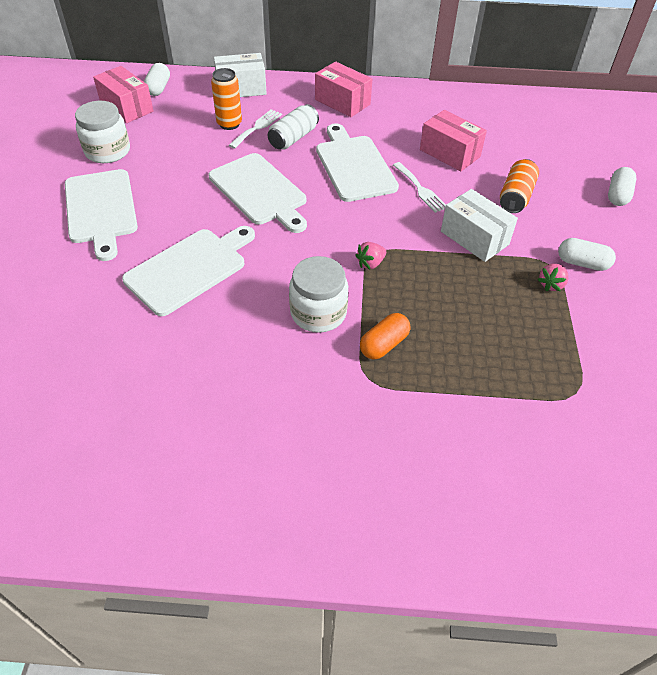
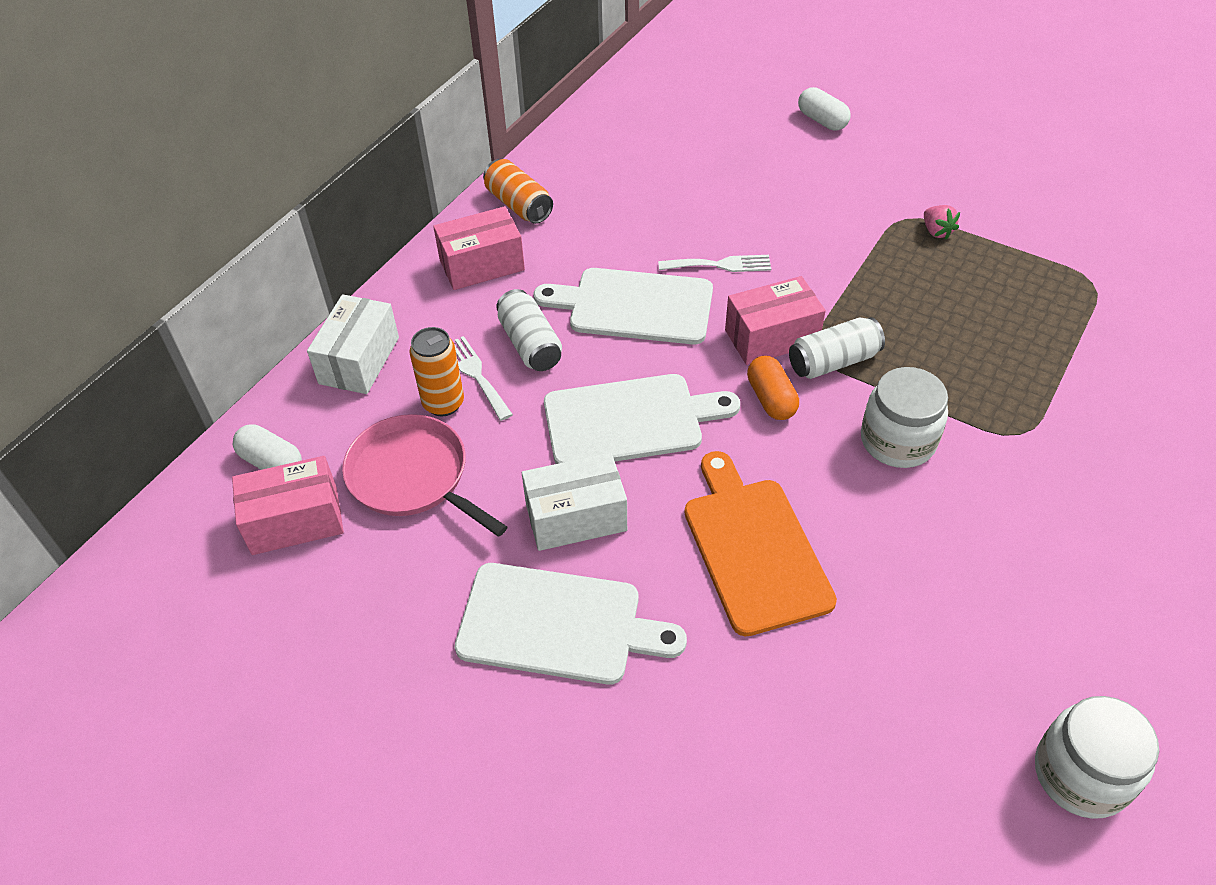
camera: 60 degrees left, 0 degrees up
(107, 151) = (406, 579): white jar -> white jar (1081, 774)
(173, 131) = (413, 477): none -> pink pan
(189, 269) = (753, 548): white cutting board -> orange cutting board
(370, 263) = (833, 361): pink strawberry -> white can
(384, 344) = (973, 401): orange capsule -> orange capsule (771, 399)
(449, 153) = (666, 212): pink box -> pink box (771, 337)
(474, 238) = (833, 256): white box -> white box (576, 517)
(516, 196) = (780, 194): orange can -> orange can (518, 205)
(582, 263) = (915, 195): white capsule -> none

